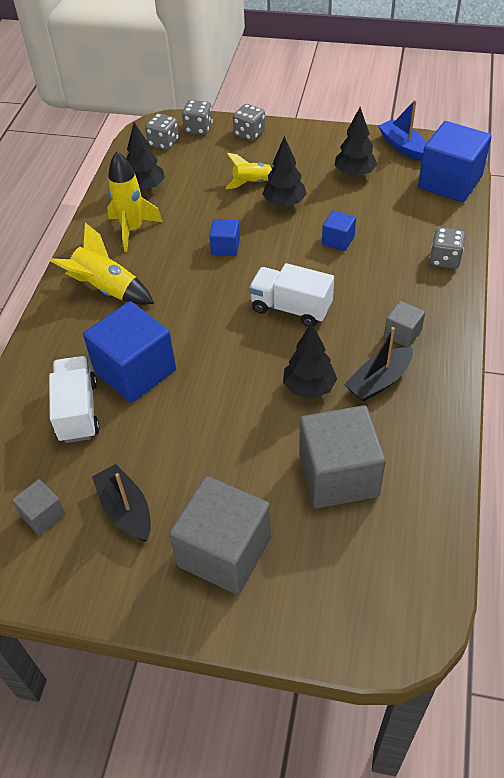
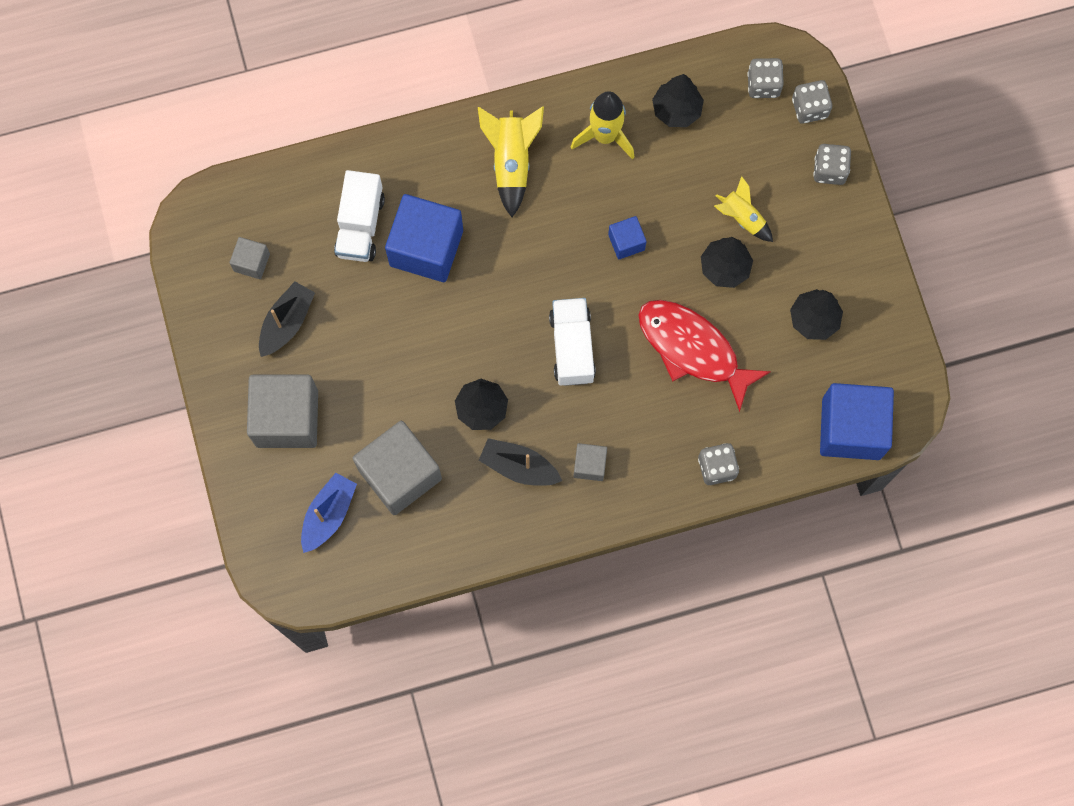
camera: 60 degrees right, 25 degrees up
(78, 411) = (360, 226): white truck -> white truck turned 135 degrees clockwise
(338, 240) = (693, 349): blue cube -> red fish
(403, 147) = (892, 353): blue boat -> blue boat (328, 514)

